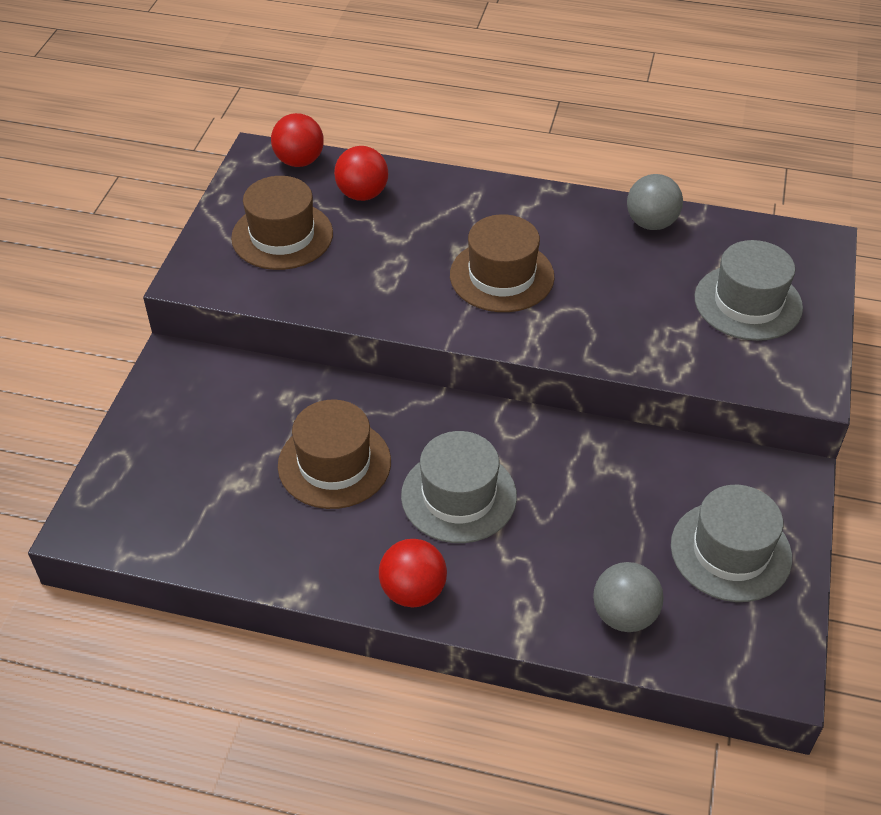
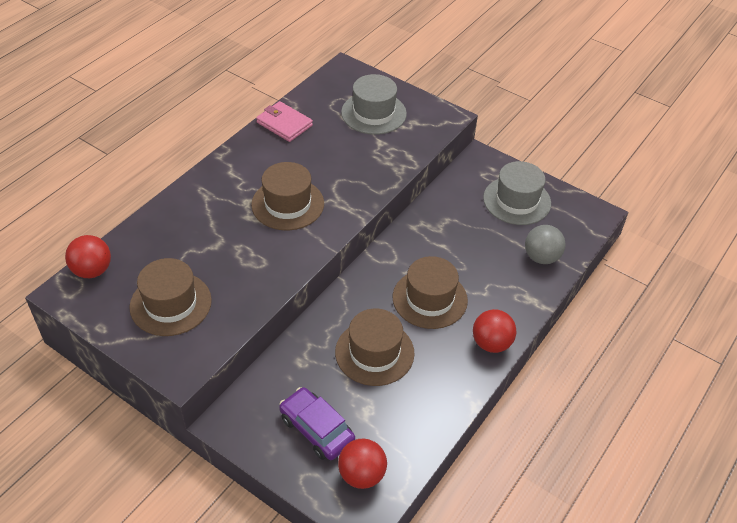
camera: 70 degrees left, 0 degrees up
(192, 444) = (316, 429): none -> purple car
(362, 194) = (158, 246): red ball -> red ball (362, 475)
(459, 496) = (430, 299): grey hat -> brown hat
(651, 223) = (284, 124): grey ball -> pink wallet

